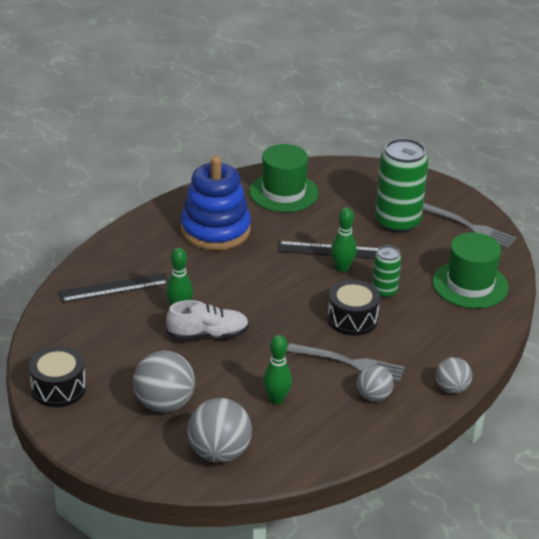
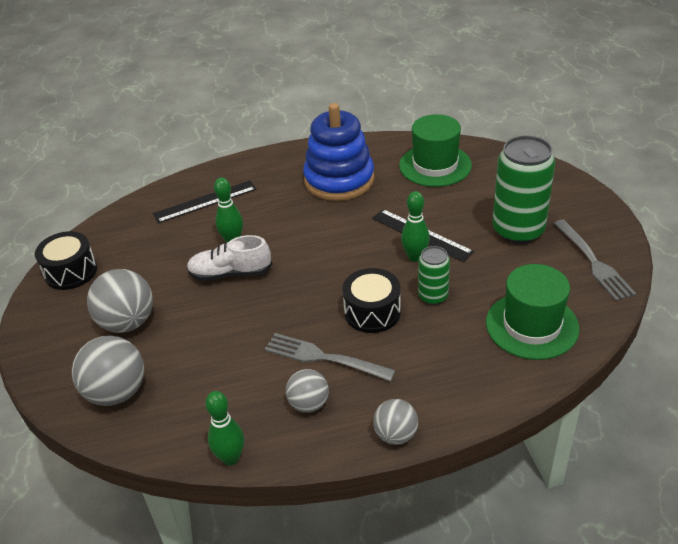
camera: 40 degrees right, 5 degrees up
(114, 288) = (205, 201): black ruler -> black ruler turned 45 degrees counterclockwise
(208, 335) = (230, 273): white shoe -> white shoe turned 150 degrees clockwise
(276, 399) = (219, 363): green bowling pin -> green bowling pin (231, 458)
(350, 363) = (323, 357): grey fork -> grey fork turned 150 degrees clockwise

